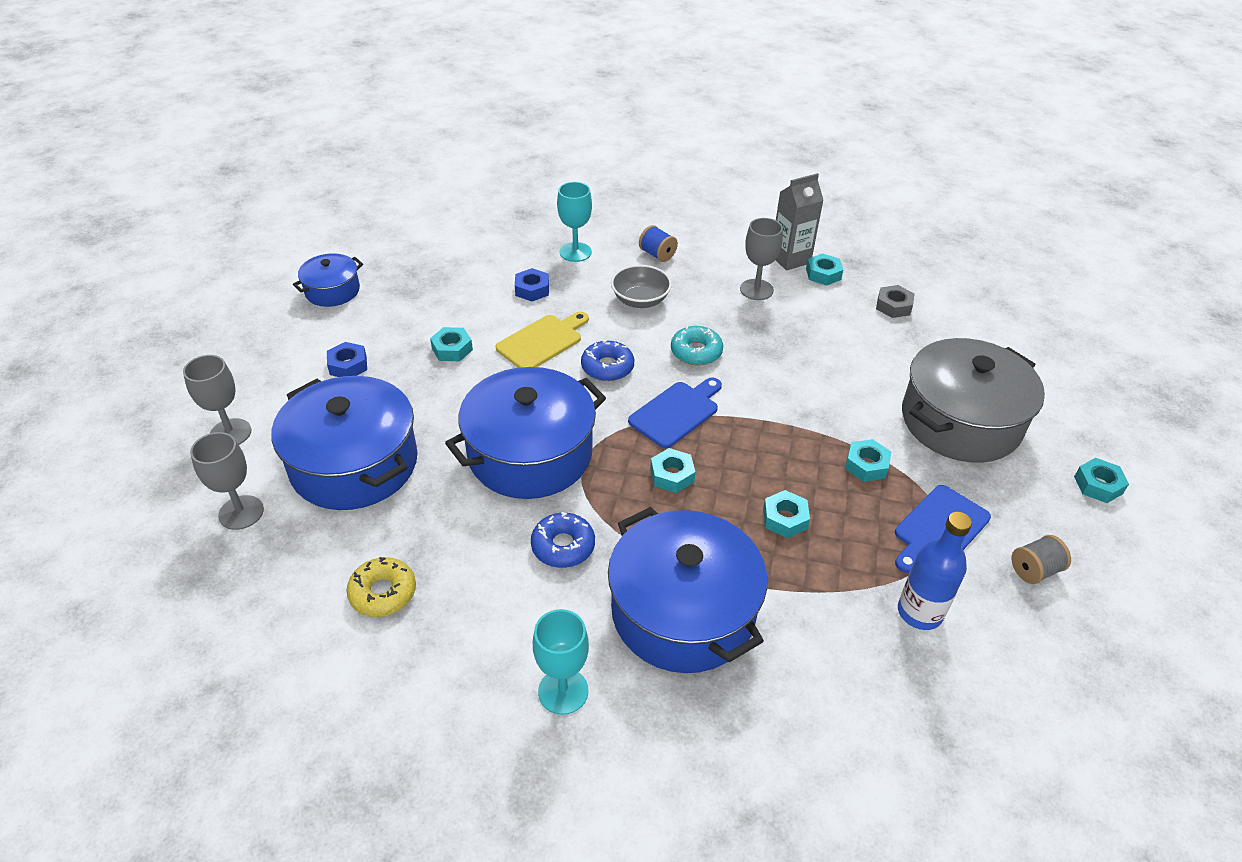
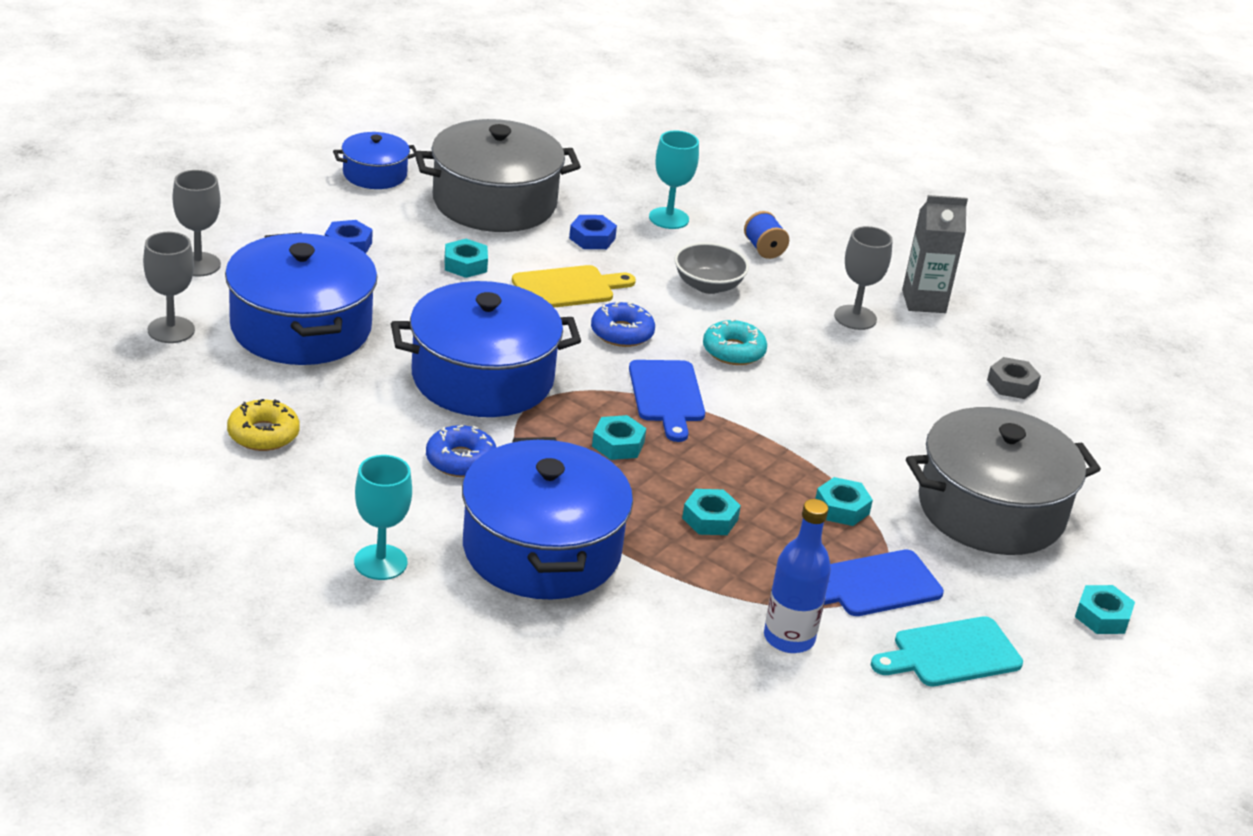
camera: 20 degrees right, 10 degrees down
(440, 283) = (494, 202): none -> grey pot
(677, 412) = (666, 395): blue cutting board -> blue cutting board turned 105 degrees clockwise
(823, 274) = (952, 328): turquoise nut -> none
(1034, 570) = (951, 653): grey spool -> turquoise cutting board

